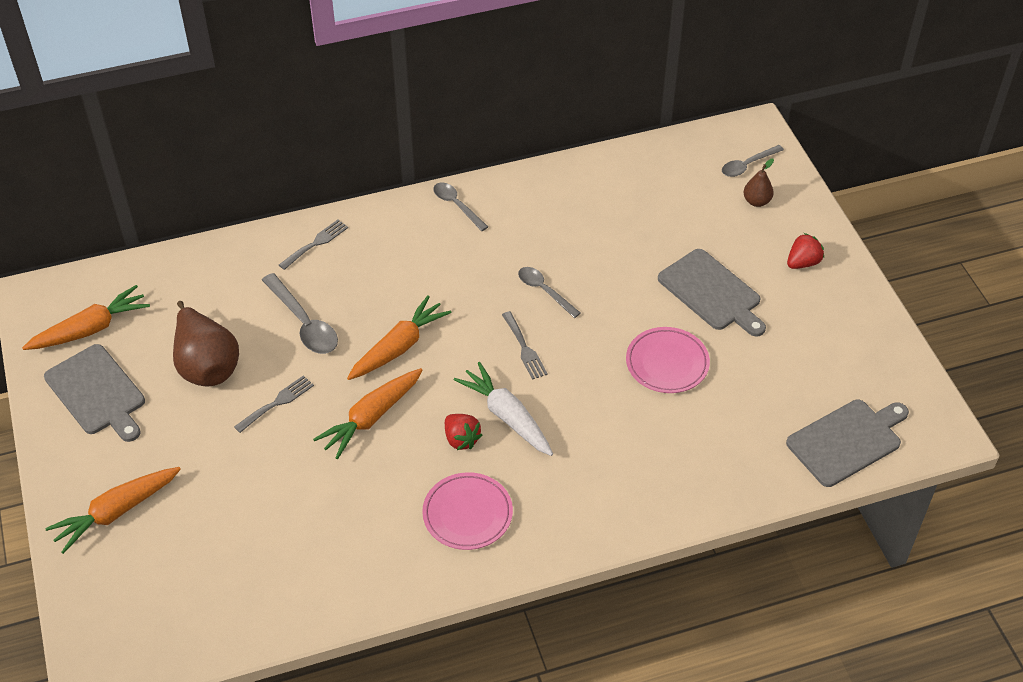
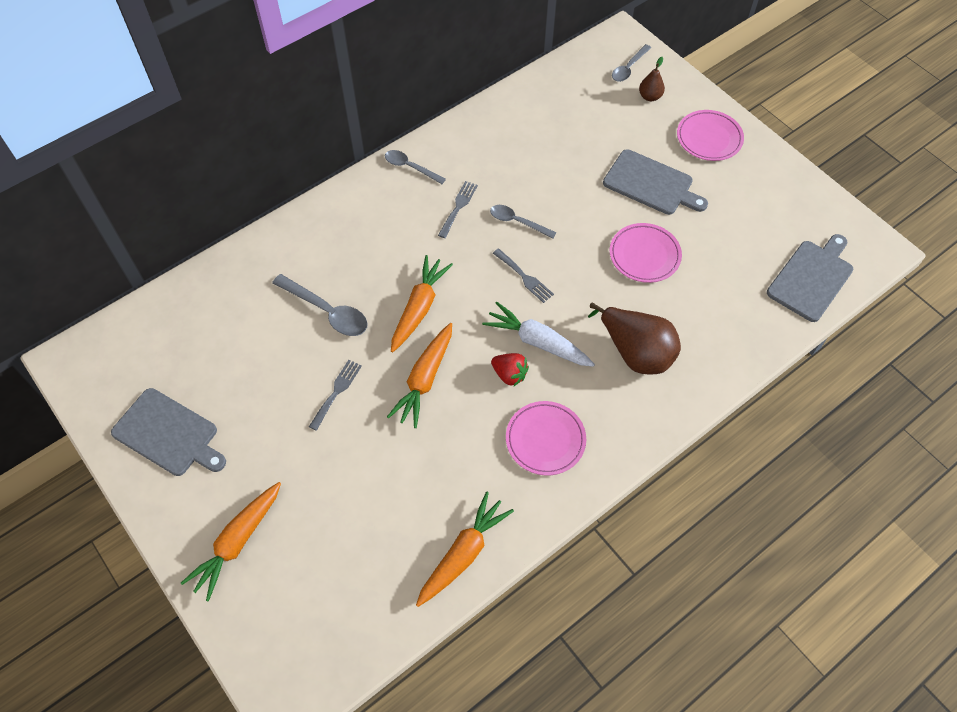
camera: 20 degrees left, 10 degrees up
(90, 329) = (135, 375): orange carrot -> orange carrot (463, 554)
(206, 365) = (257, 376): brown pear -> brown pear (635, 352)
(316, 243) = (305, 235): grey fork -> grey fork (458, 207)
(803, 262) = (709, 138): red strawberry -> pink plate

